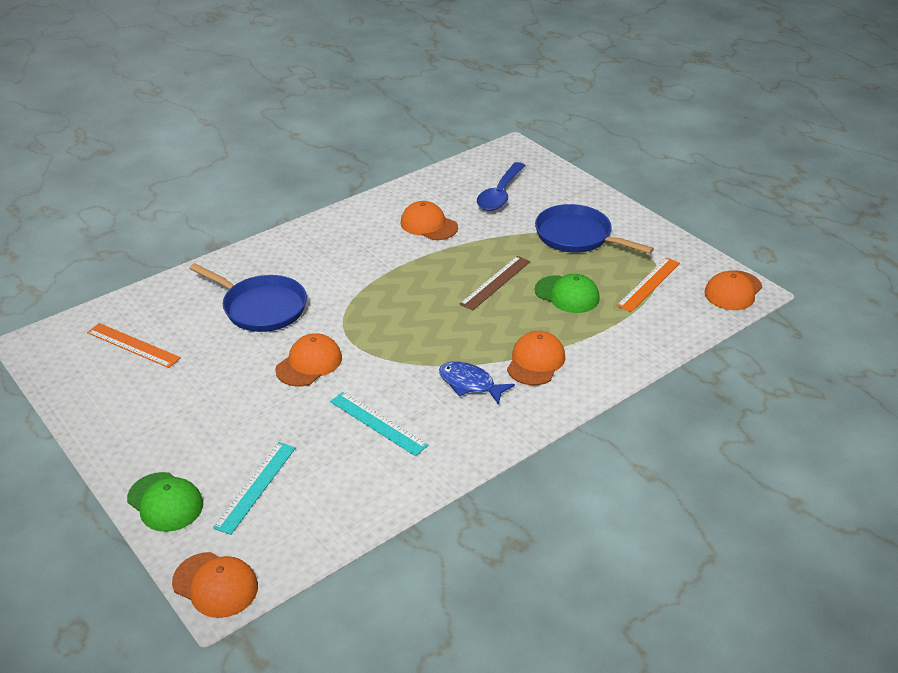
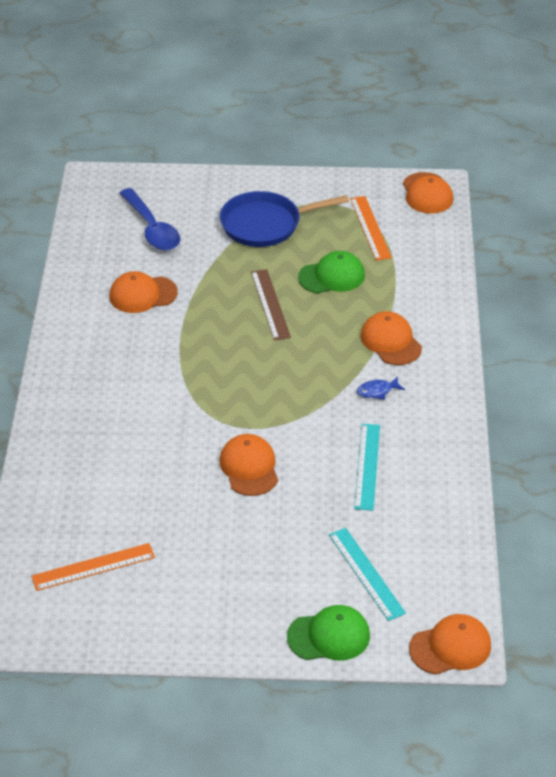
camera: 50 degrees left, 5 degrees up
(261, 307) = (137, 458): blue pan -> none
(378, 423) = (367, 466): turquoise ruler -> turquoise ruler turned 75 degrees counterclockwise
(470, 384) = (377, 391): blue fish -> blue fish, size x0.63

